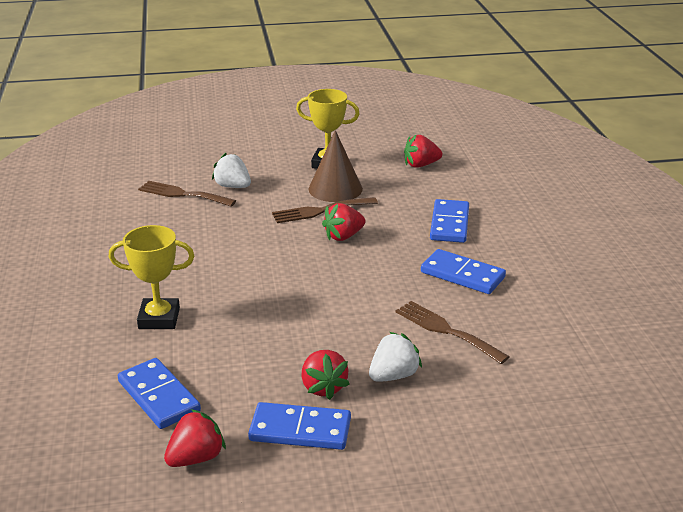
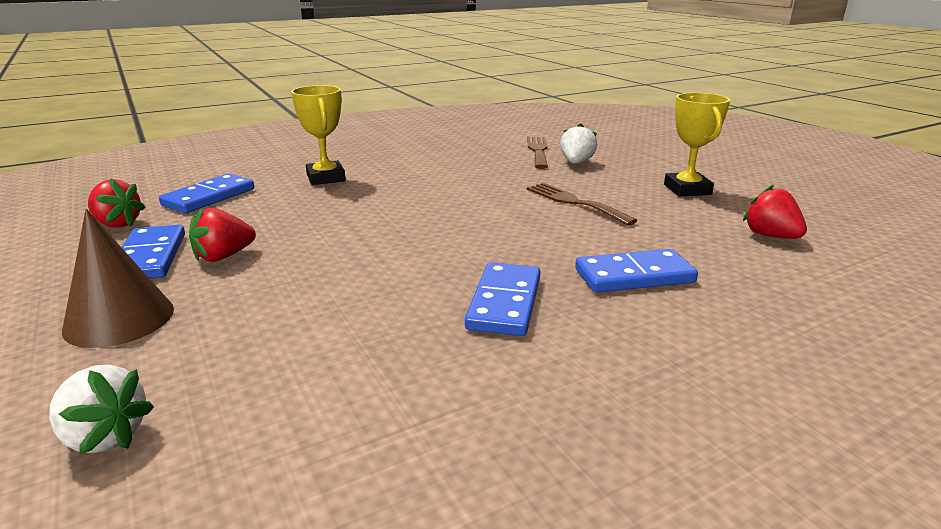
camera: 70 degrees right, 5 degrees down
(335, 189) = (633, 201): brown cone -> brown cone (119, 319)
(343, 236) = (532, 221): red strawberry -> none
(393, 375) = (248, 289): white strawberry -> white strawberry (105, 436)
(446, 330) = (357, 309): brown fork -> none

